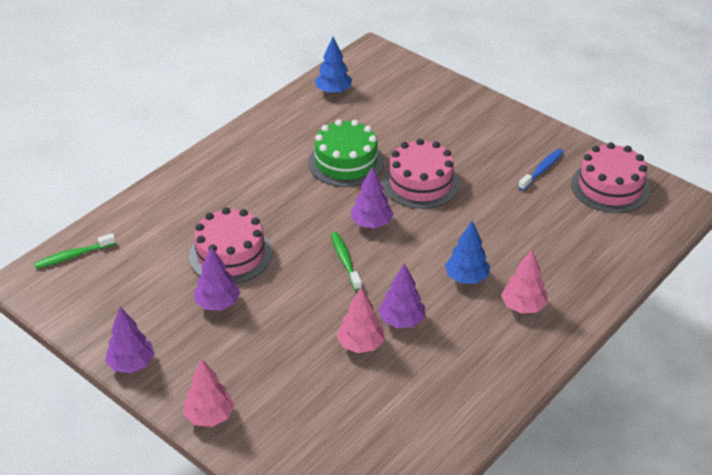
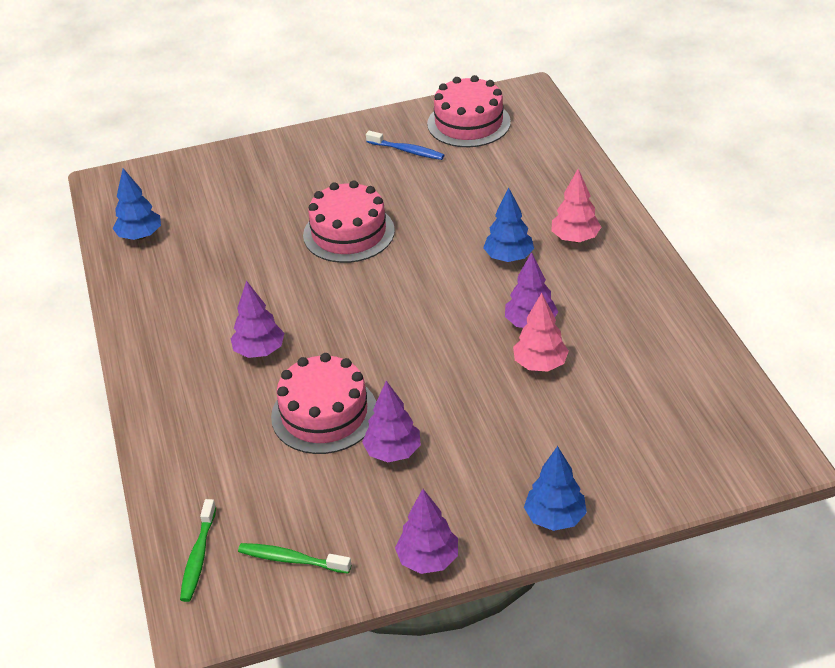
camera: 55 degrees left, 0 degrees up
(209, 416) = (555, 518): pink tree -> blue tree
(345, 260) = (412, 329): green toothbrush -> green toothbrush (291, 559)
(346, 162) = (264, 271): green cake -> none
(371, 223) = (375, 290): purple tree -> purple tree (259, 351)
(542, 170) = (407, 151): blue toothbrush -> blue toothbrush turned 135 degrees clockwise

